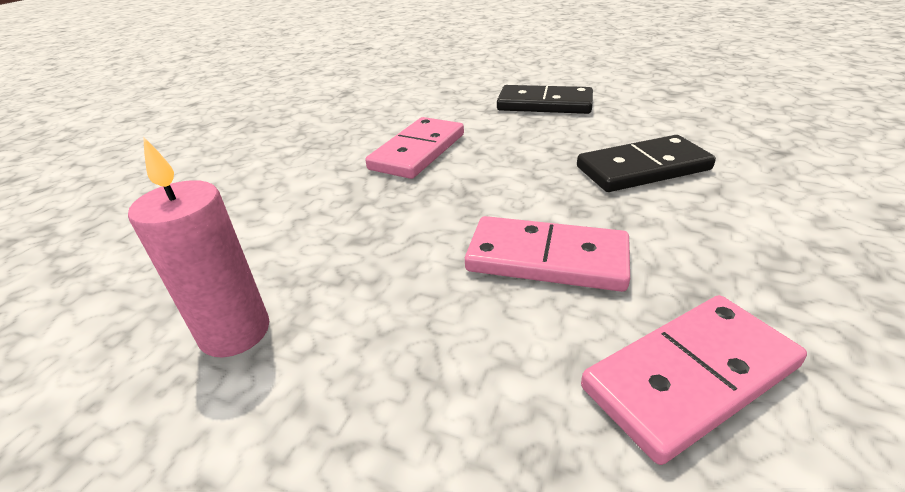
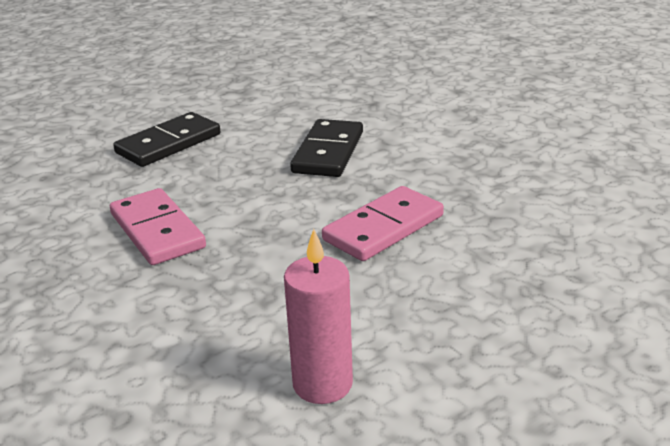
camera: 60 degrees left, 5 degrees down
(690, 377) = (517, 226): pink domino -> none

